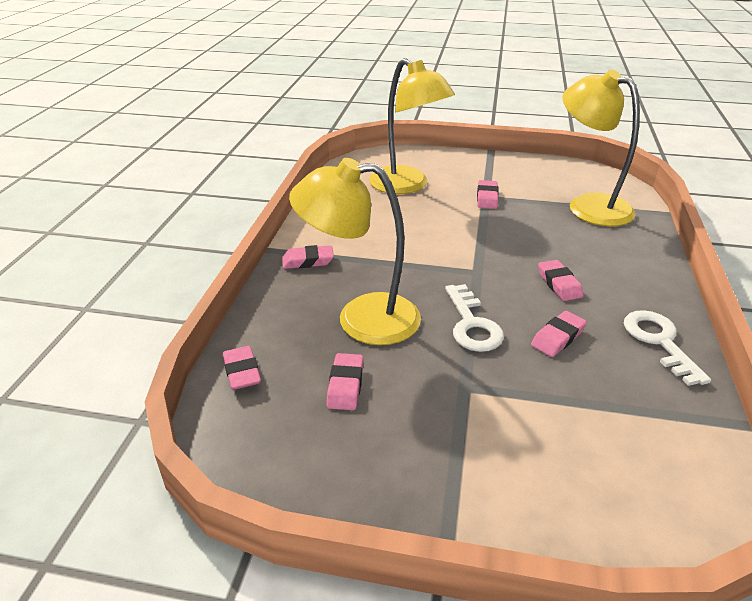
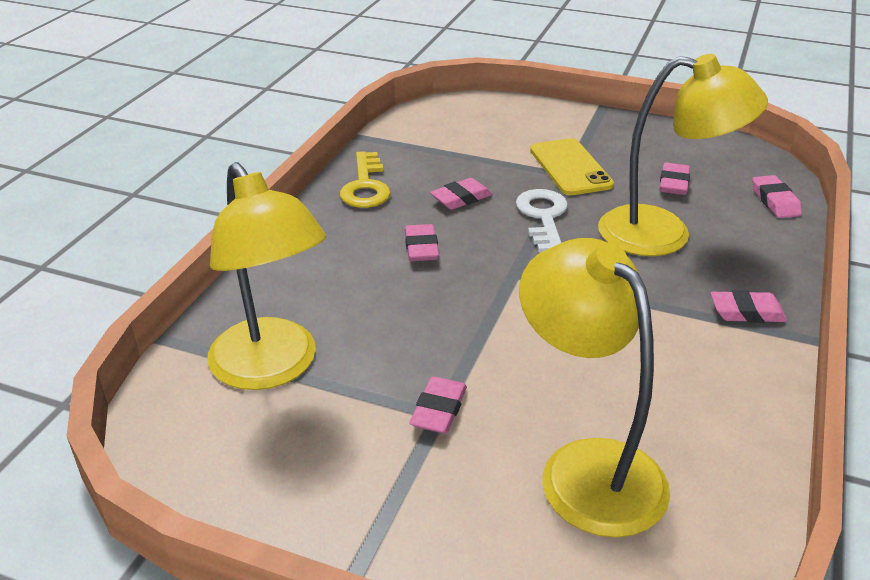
camera: 170 degrees left, 0 degrees up
(463, 397) = (570, 167): none -> yellow phone
(659, 342) = (365, 186): white key -> yellow key

